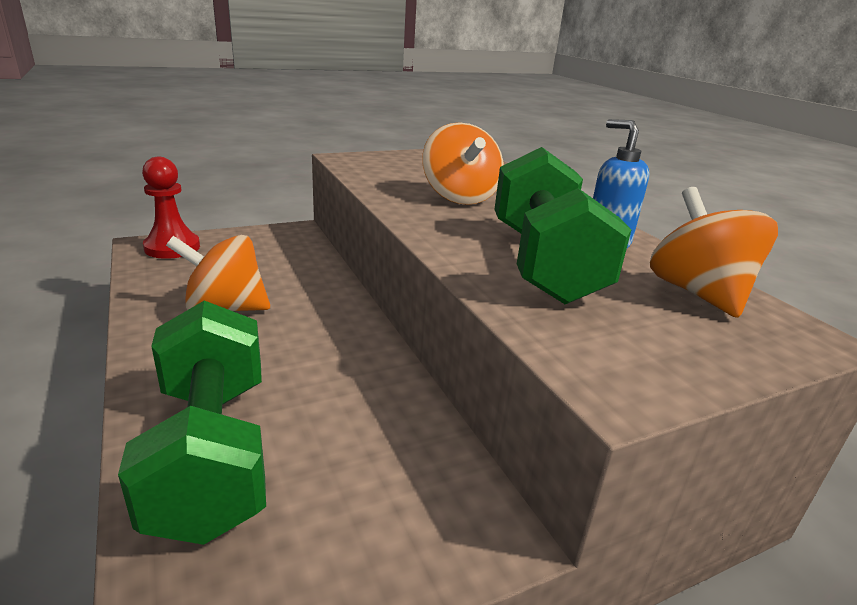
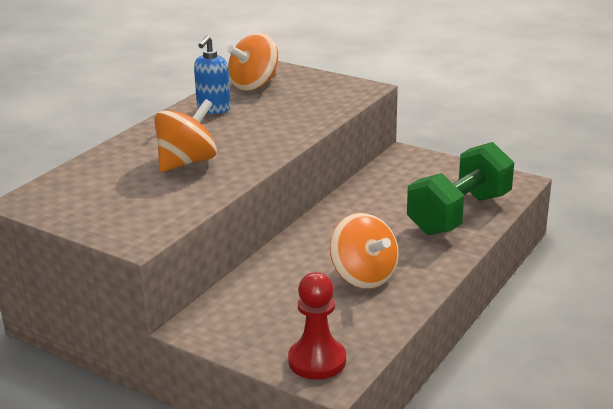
camera: 120 degrees left, 0 degrees up
(543, 263) = (271, 116): green dumbbell -> none

